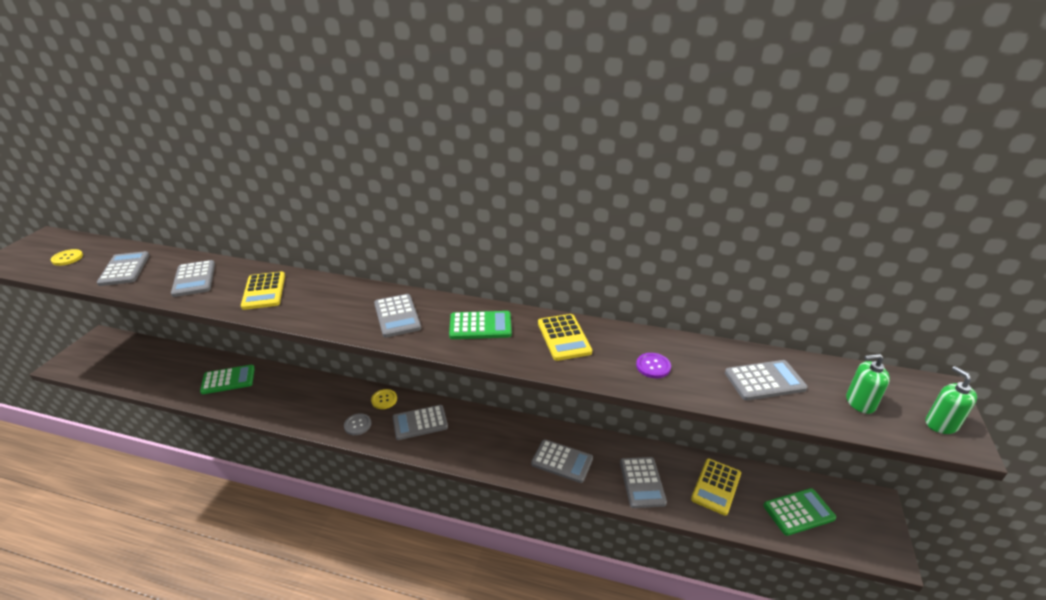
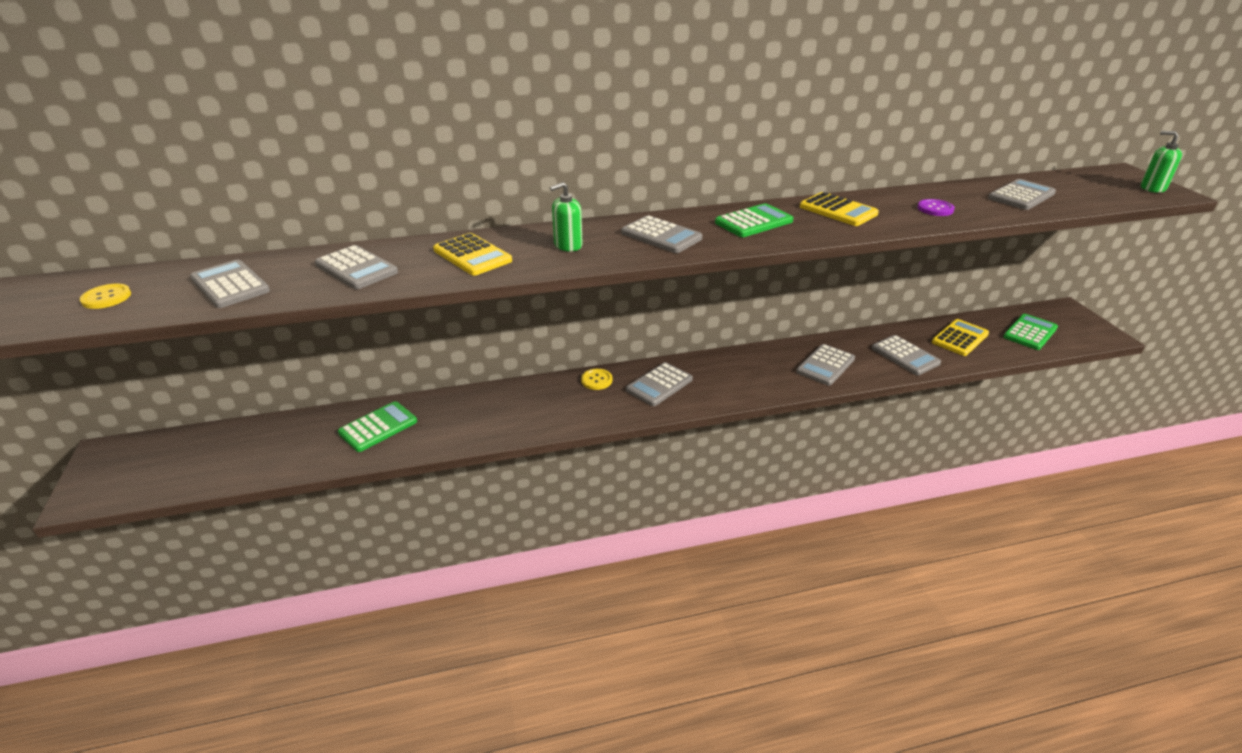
camera: 30 degrees left, 0 degrees up
(357, 425) = (595, 410): grey button -> none
(562, 461) = (825, 365): grey calculator -> grey calculator turned 135 degrees clockwise
(716, 487) = (959, 338): yellow calculator -> yellow calculator turned 135 degrees counterclockwise
(860, 403) = (1094, 191): green soap dispenser -> green soap dispenser (568, 245)

